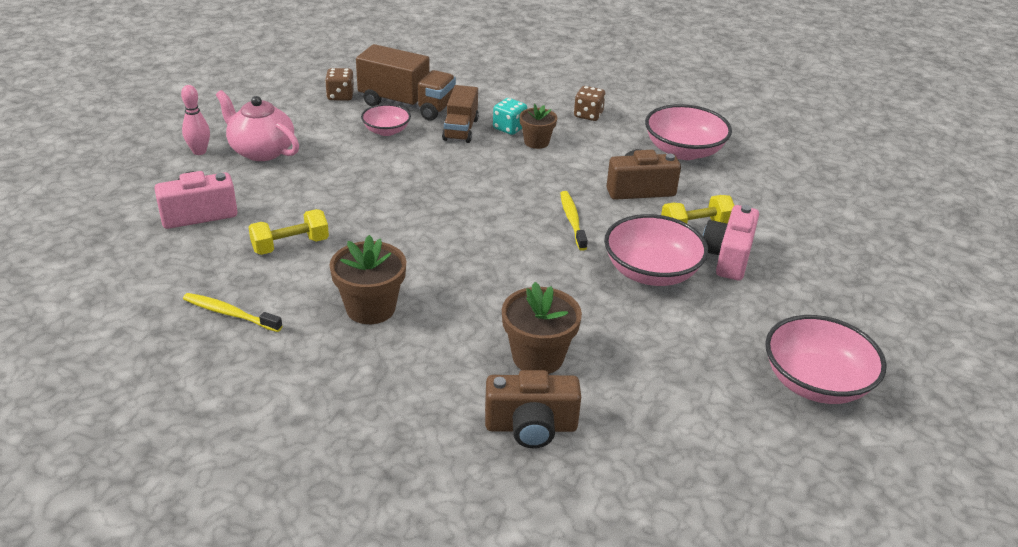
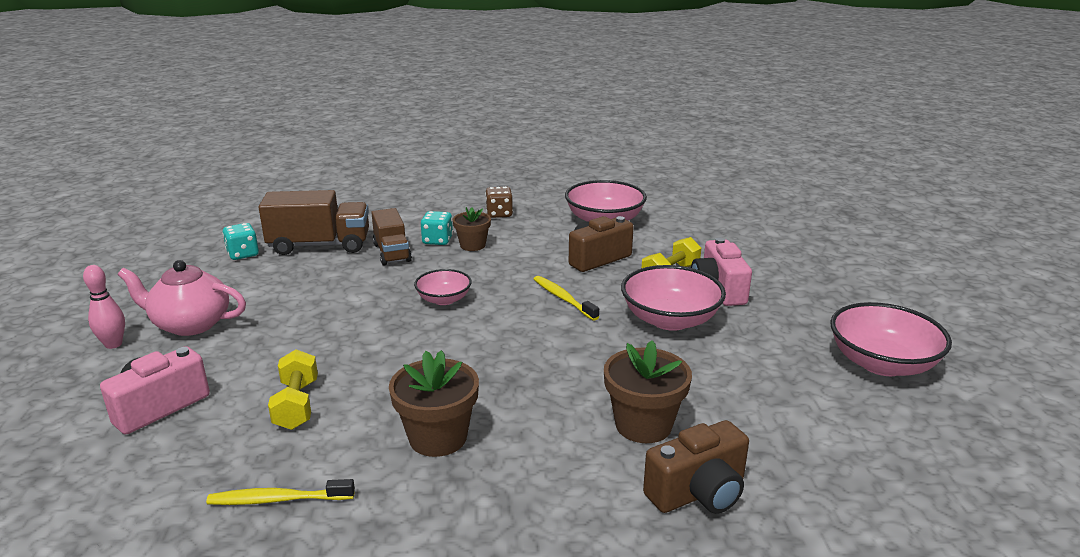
camera: 25 degrees left, 10 degrees down
(290, 245) = (296, 405): yellow dumbbell -> yellow dumbbell turned 45 degrees counterclockwise
(340, 96) = (243, 254): brown dice -> turquoise dice
(386, 131) = (317, 272): pink bowl -> pink bowl (444, 299)

